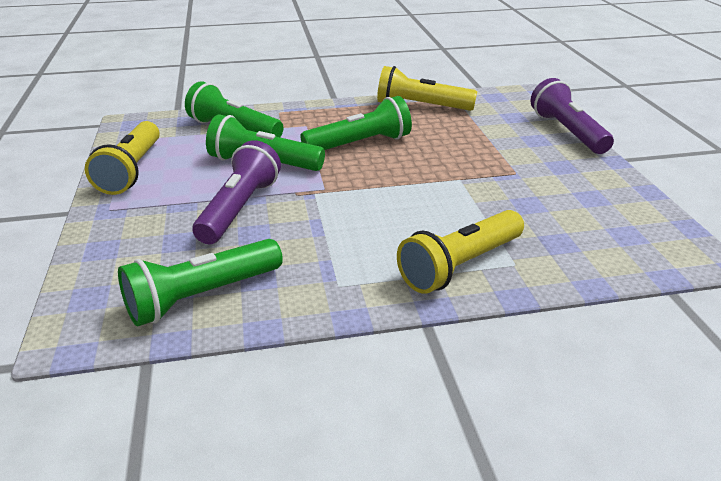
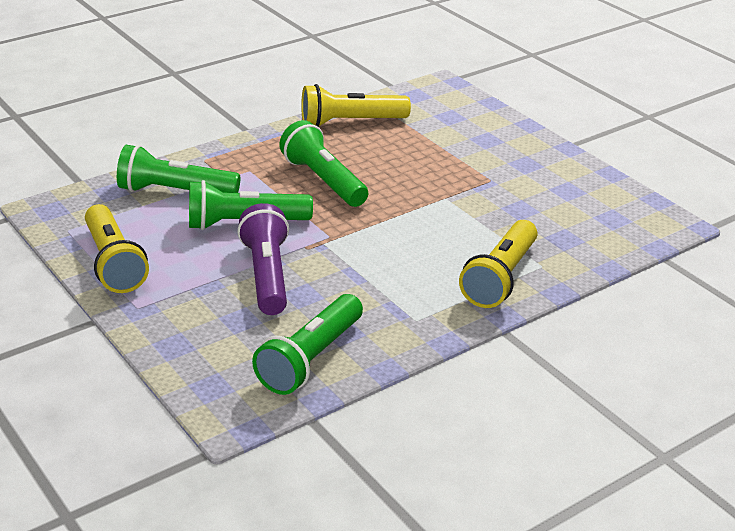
camera: 25 degrees left, 0 degrees up
(360, 144) = (323, 180): green flashlight -> green flashlight turned 75 degrees counterclockwise
(567, 132) = (509, 124): purple flashlight -> none

